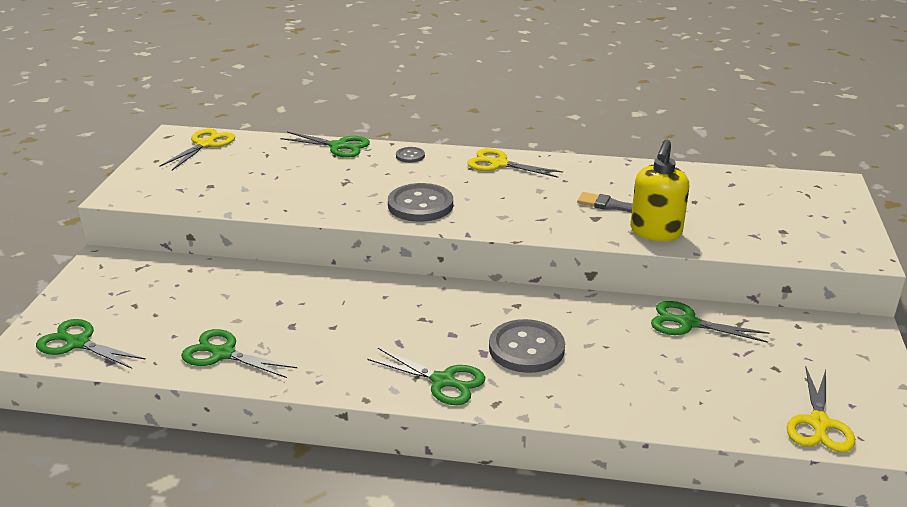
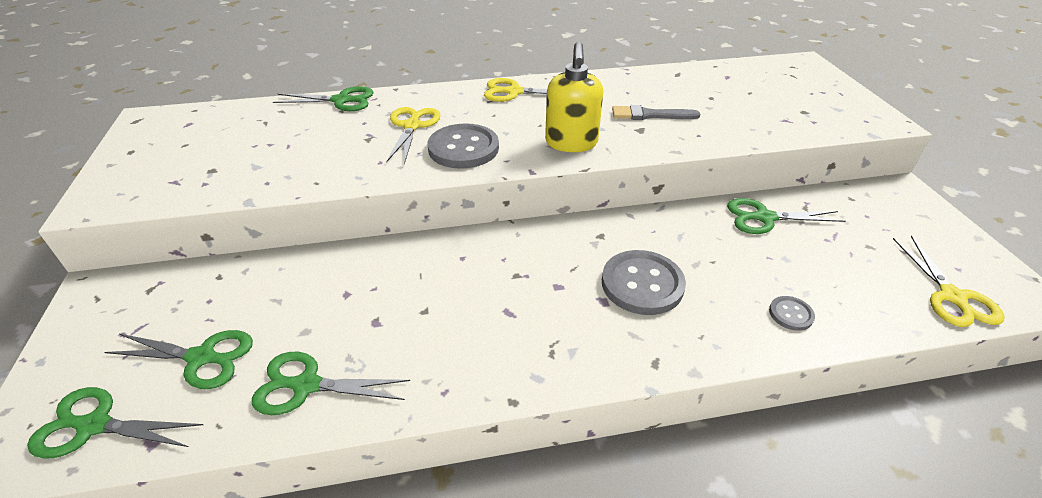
camera: 20 degrees left, 10 degrees up
(205, 144) = (186, 123): yellow scissors -> yellow scissors (412, 126)
(410, 156) = (422, 98): grey button -> grey button (791, 314)
(443, 381) = (583, 350): green scissors -> green scissors (201, 357)
(655, 232) = (703, 133): yellow soap dispenser -> yellow soap dispenser (571, 143)

